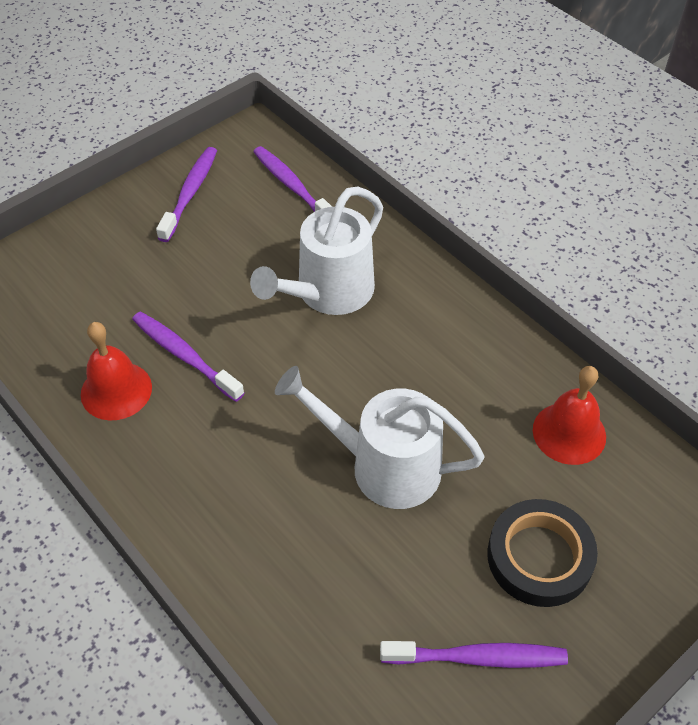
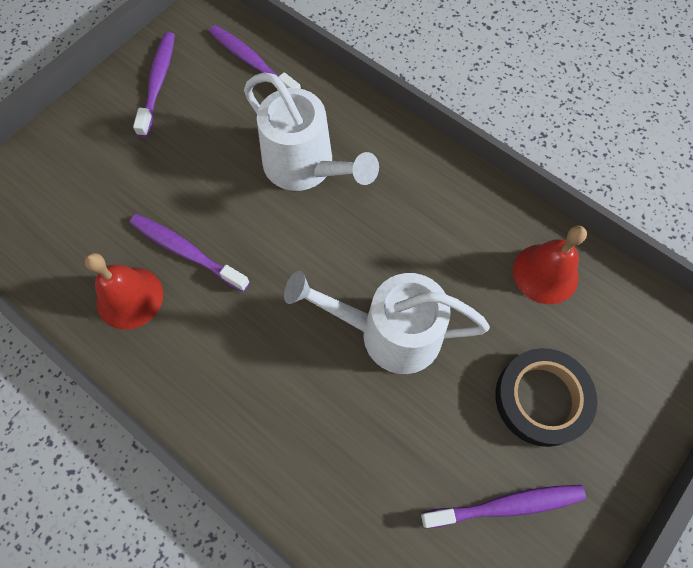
camera: 10 degrees left, 15 degrees up
(327, 293) = (306, 167): white watering can -> white watering can turned 75 degrees counterclockwise

